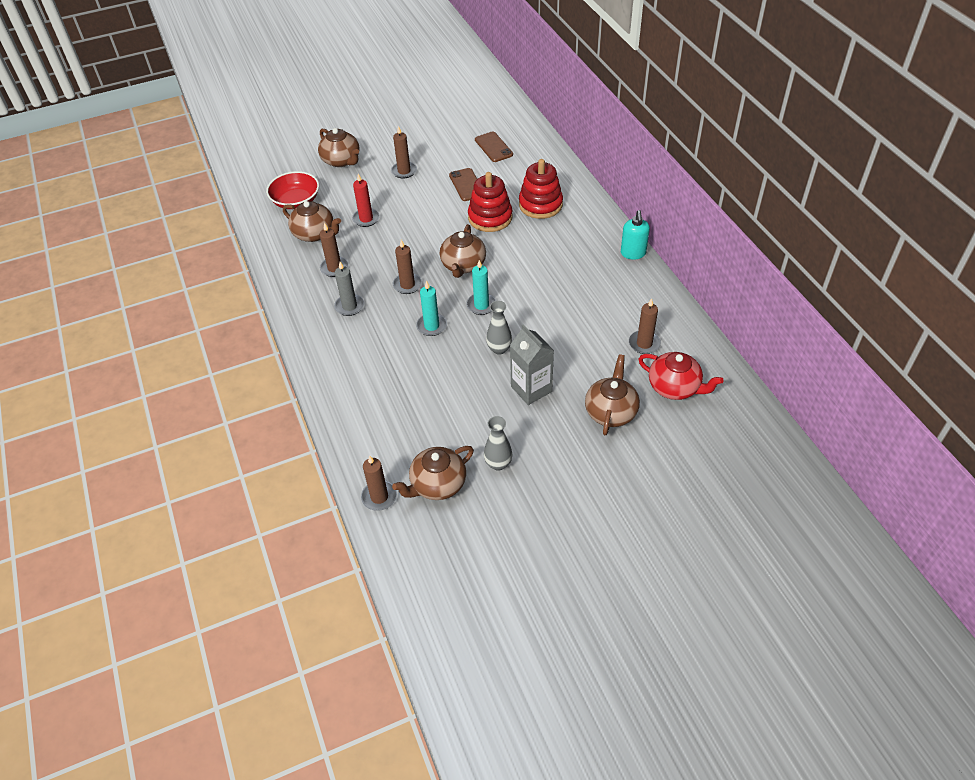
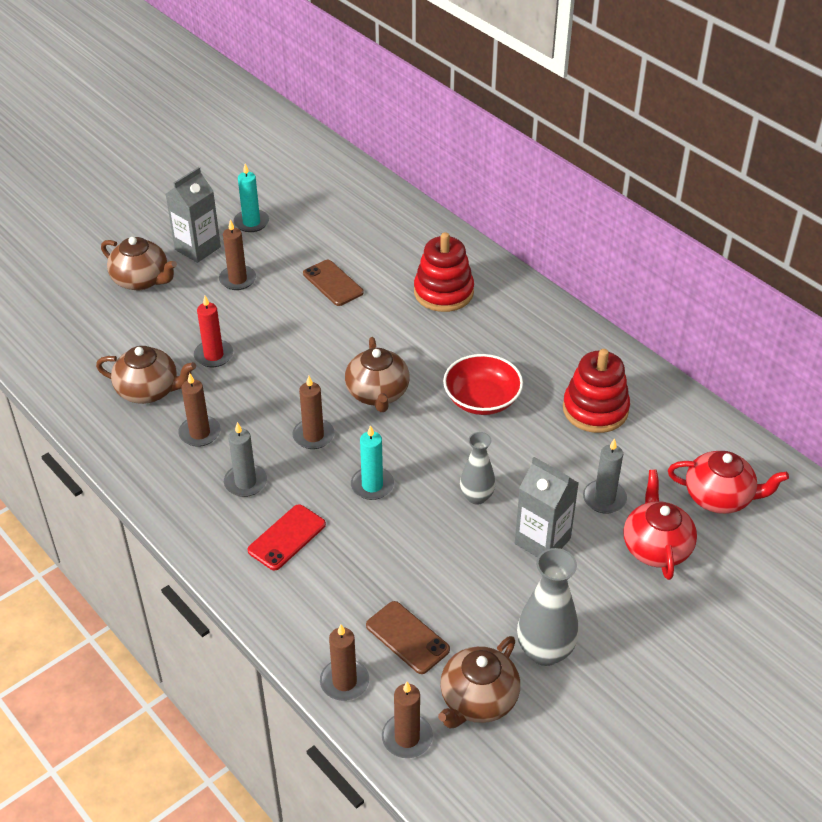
camera: 20 degrees left, 5 degrees down
(296, 201) = (100, 349): red bowl -> red bowl (482, 399)
(360, 348) = (287, 537): none -> red phone
(387, 146) = (197, 248): none -> grey carton
(481, 305) = (426, 443): turquoise candle -> turquoise candle (251, 222)
(490, 217) = (384, 322): red stacking toy -> red stacking toy (595, 409)
(493, 147) = (346, 226): brown phone -> brown phone (407, 637)
(498, 464) = (545, 651): grey vase -> grey vase, size x1.54
(589, 370) = (604, 499): none -> grey candle
(611, 412) = (656, 547): brown teapot -> red teapot
(633, 253) = (590, 334): turquoise soap dispenser -> none
(644, 343) = (657, 449): brown candle -> brown candle (344, 682)

